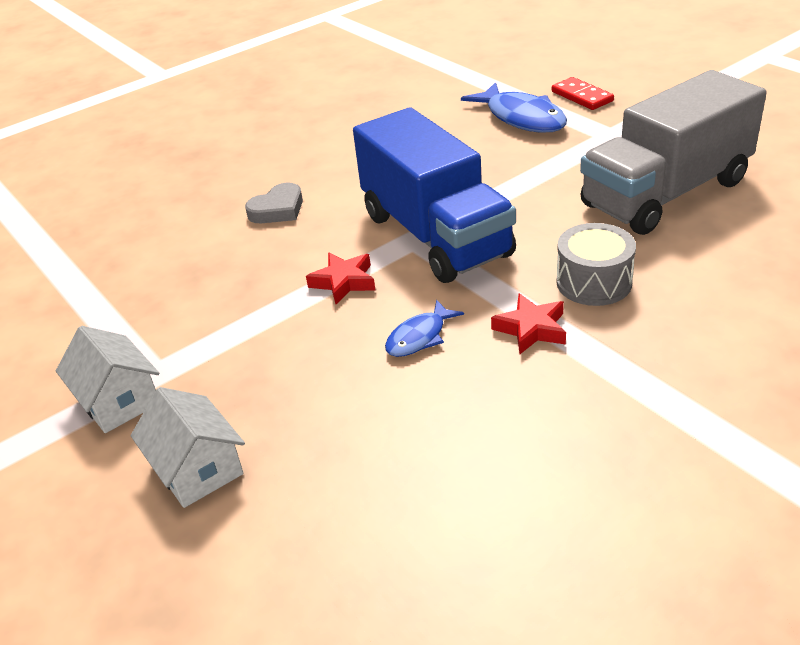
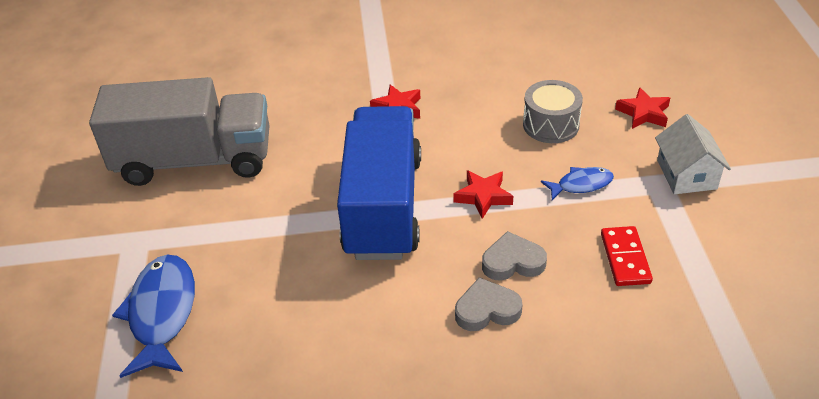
camera: 150 degrees left, 5 degrees up
(197, 468) = (643, 113): white house -> red star
(276, 245) = (513, 262): none -> grey heart
(419, 337) = (466, 132): blue fish -> blue fish (581, 184)
(582, 96) = (74, 313): red domino -> red domino (625, 258)
(593, 282) = (329, 119): grey drum -> grey drum (551, 125)

